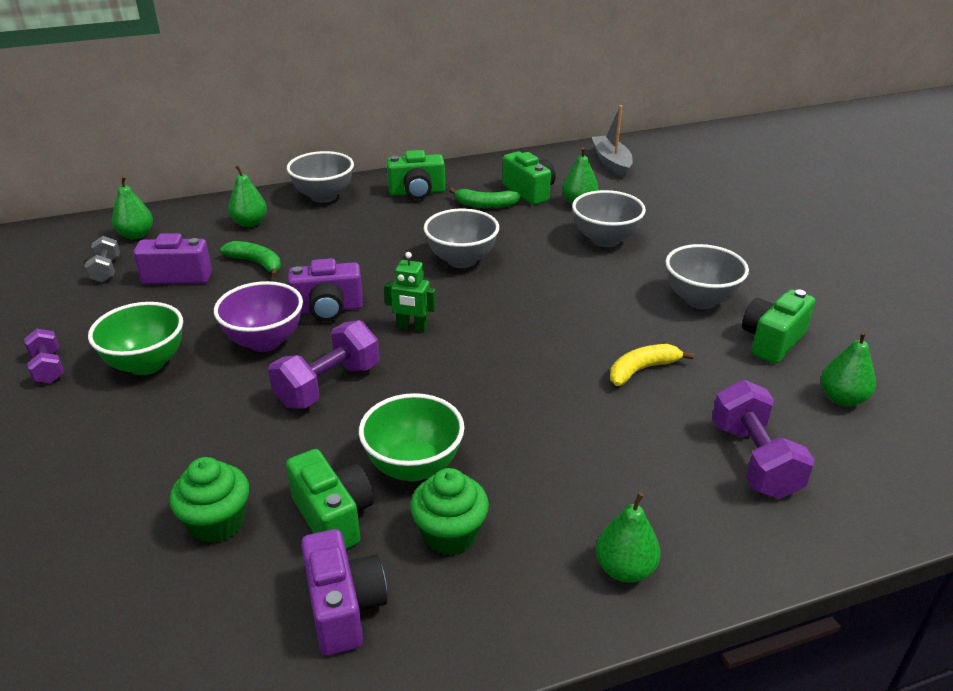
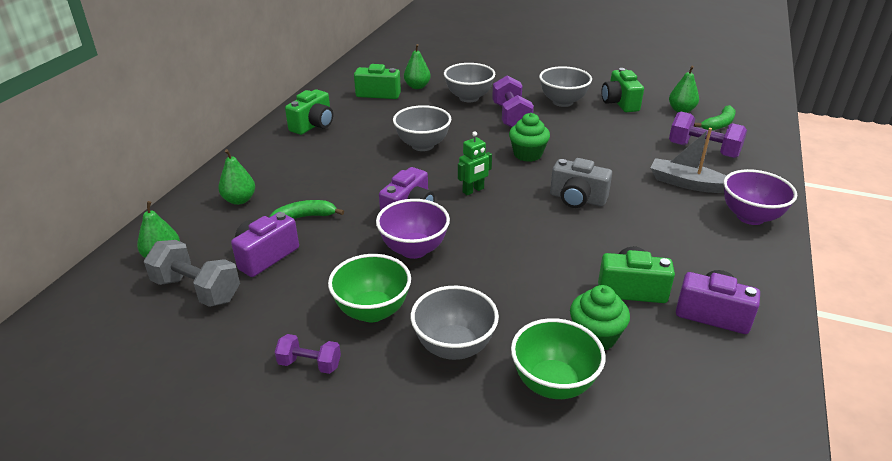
camera: 50 degrees left, 0 degrees up
(106, 270) = (197, 290): grey dumbbell -> grey dumbbell, size x1.70
(324, 196) = (255, 158): grey bowl -> grey bowl (454, 347)
(328, 385) = (497, 243): purple dumbbell -> purple dumbbell (511, 117)
(414, 466) = (612, 244): green bowl -> green bowl (553, 383)
(450, 534) = (682, 255): green cupcake -> green cupcake (527, 154)
(482, 402) = (577, 199): none -> grey camera
(485, 205) = (370, 112): green banana -> green banana (719, 124)
(611, 162) = (389, 59): grey boat -> grey boat (686, 183)
(625, 569) = (750, 217): green pear -> purple bowl
(642, 369) = (603, 143): yellow banana -> none

